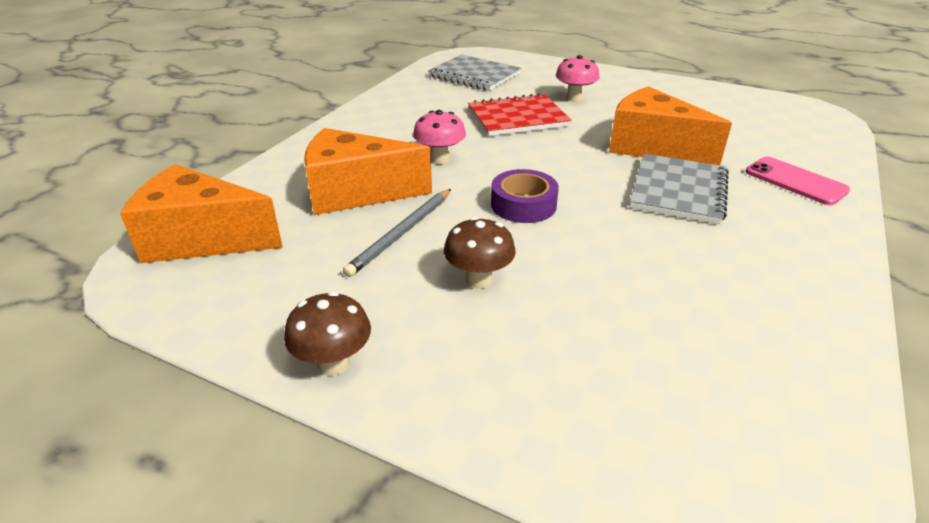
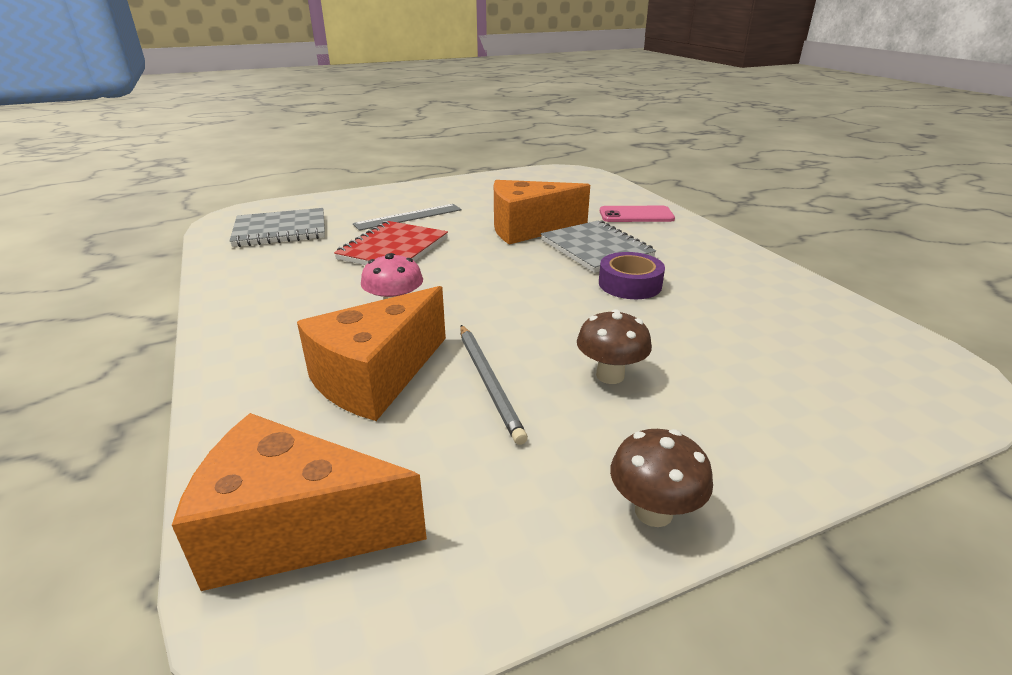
camera: 50 degrees left, 5 degrees down
(202, 239) = (294, 530): orange cheese -> orange cheese turned 45 degrees clockwise
(523, 205) = (529, 307): purple tape -> purple tape (630, 284)
(574, 98) = (408, 217): pink mushroom -> grey ruler

